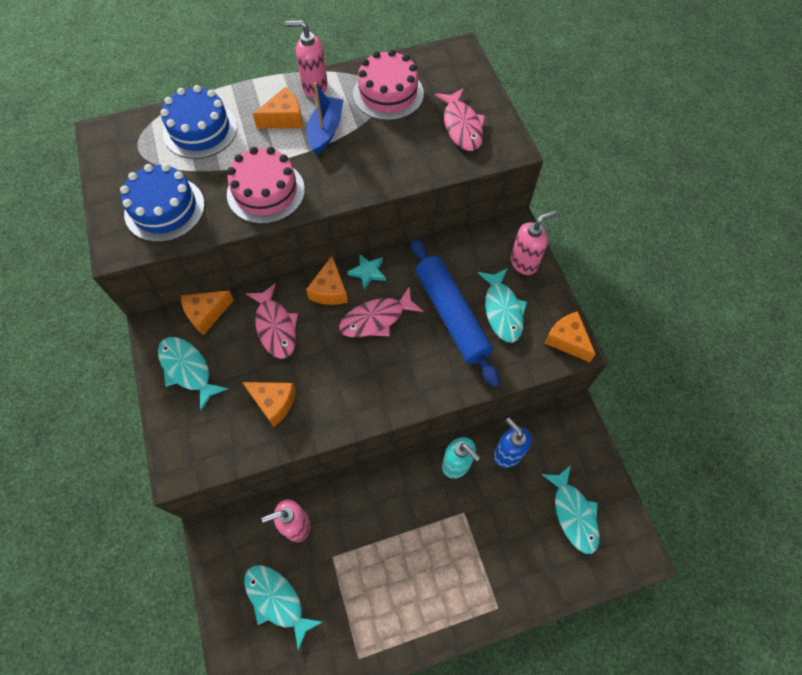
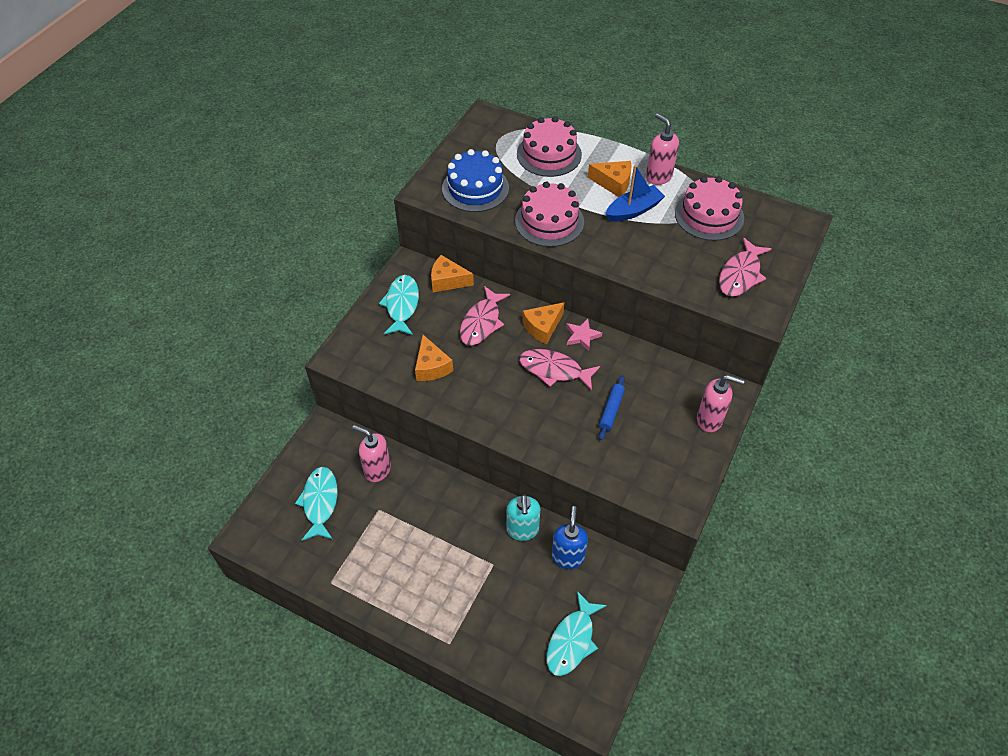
camera: 45 degrees right, 10 degrees down
(200, 130) = (549, 154): blue cake -> pink cake
(368, 272) = (582, 336): turquoise star -> pink star
(452, 315) = (611, 410): blue rolling pin -> blue rolling pin, size x0.46
(502, 310) = (653, 437): turquoise fish -> none
(567, 340) = (681, 497): orange cheese -> none

